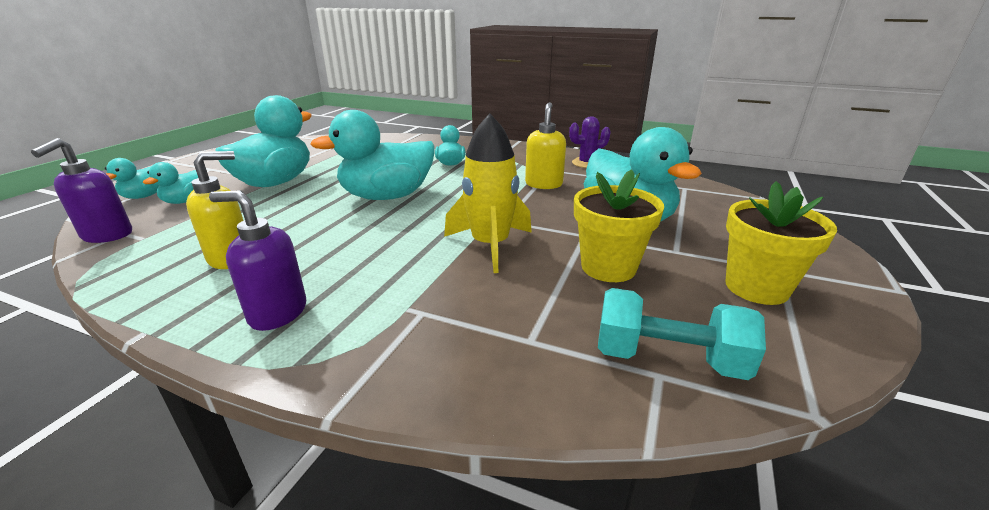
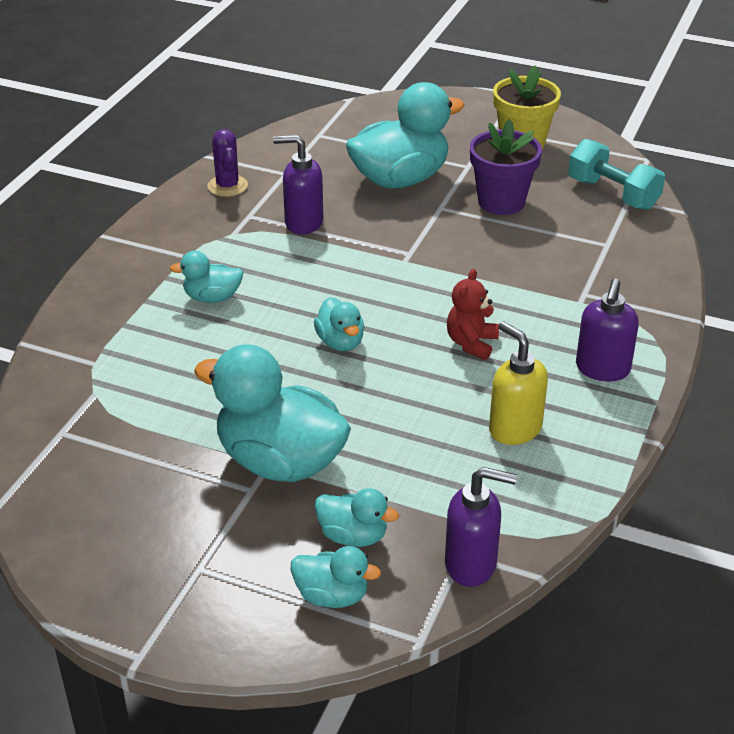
camera: 90 degrees left, 10 degrees up
(361, 243) = (471, 343): none -> red teddy bear
(387, 196) = (340, 342): turquoise duck -> turquoise duck, size x0.49
(490, 245) = (467, 261): yellow rocket -> none
(543, 184) = (303, 223): yellow soap dispenser -> purple soap dispenser
(608, 267) = (501, 202): yellow flower pot -> purple flower pot
(668, 358) = (612, 194): turquoise dumbbell -> turquoise dumbbell turned 60 degrees counterclockwise

